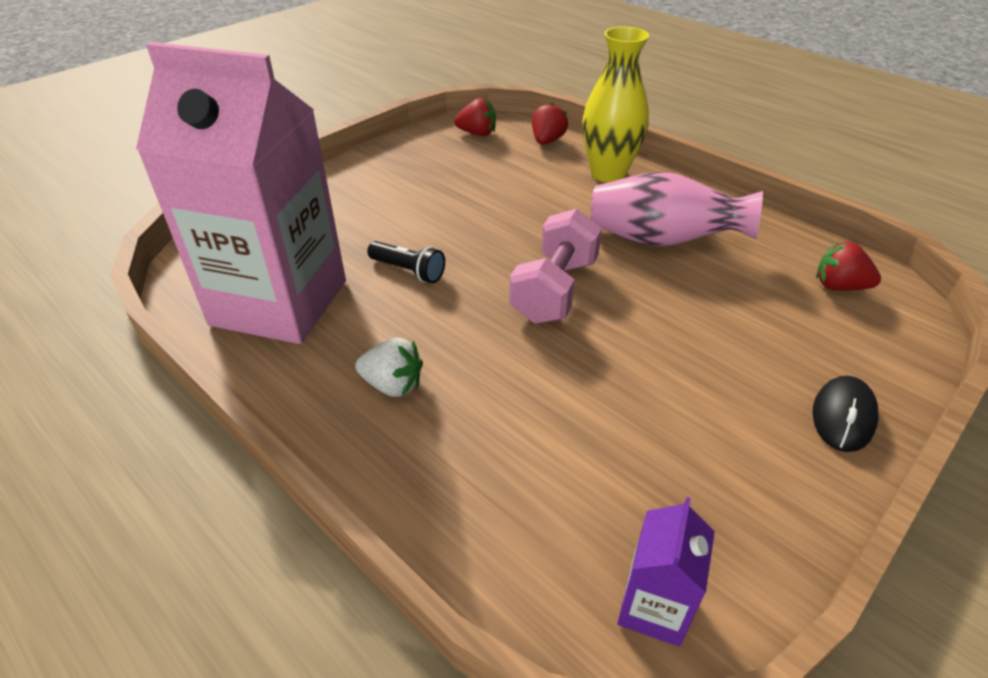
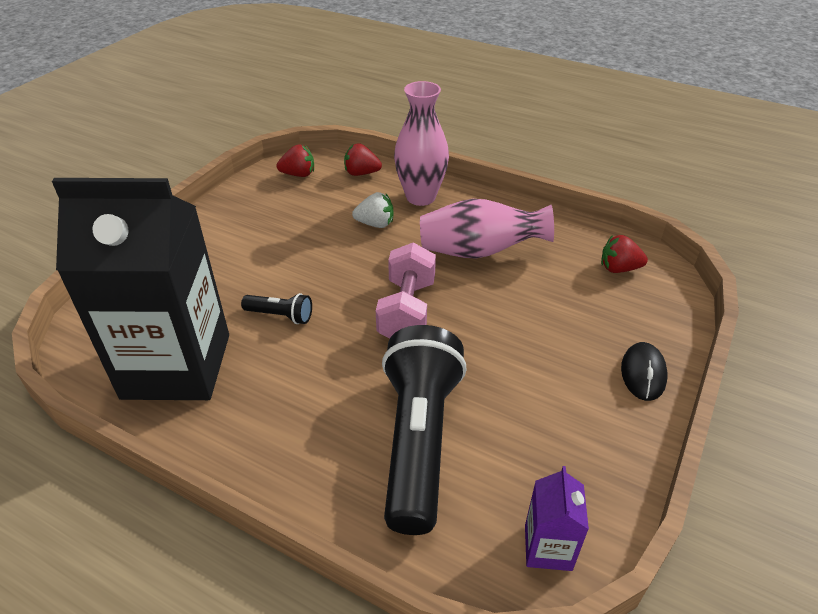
camera: 15 degrees left, 0 degrees up
(279, 303) = (177, 366): pink carton -> black carton
(393, 385) = (301, 419): white strawberry -> white strawberry (375, 224)
(524, 437) = (419, 440): none -> black flashlight
(547, 141) = (361, 173): red strawberry -> red strawberry turned 90 degrees counterclockwise
(608, 174) = (420, 197): yellow vase -> pink vase

